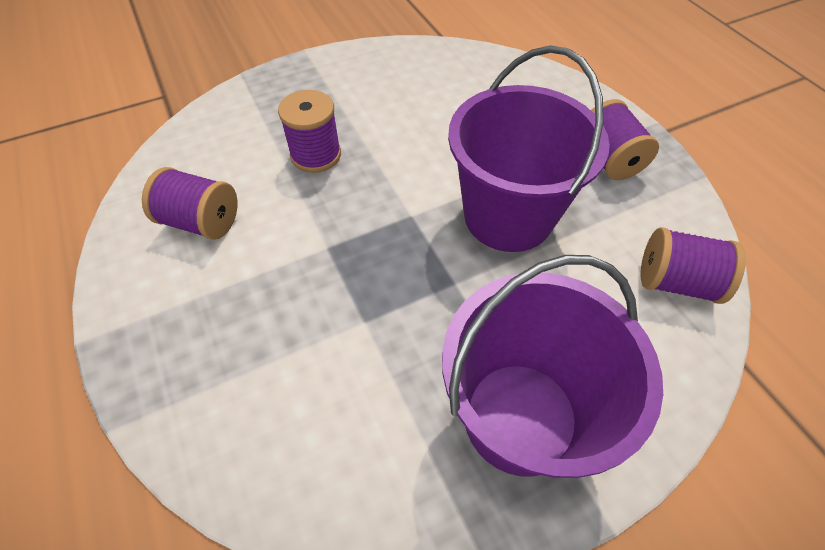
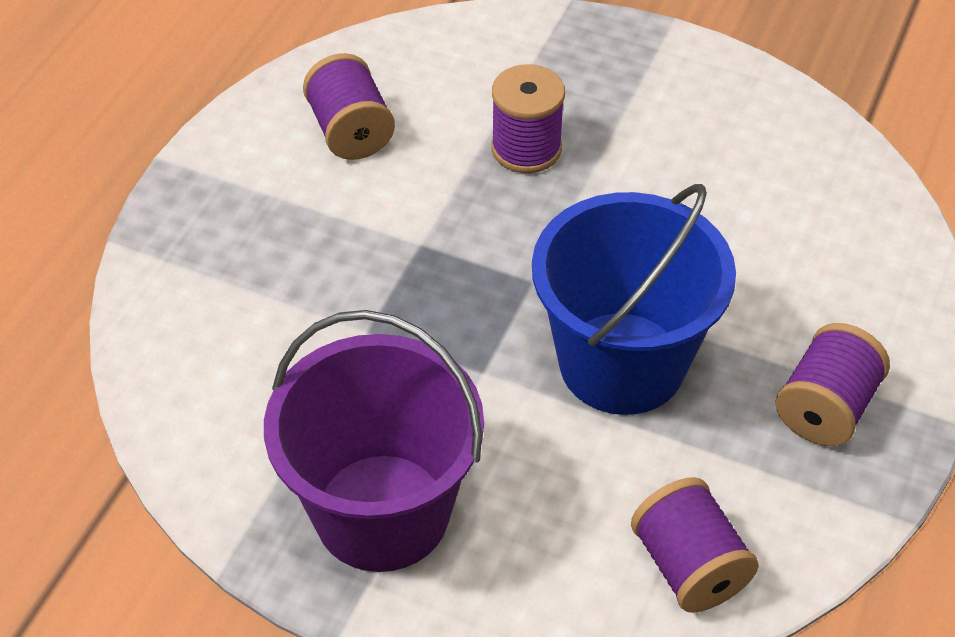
camera: 50 degrees right, 5 degrees down
(508, 216) = (622, 363): purple bucket -> blue bucket

